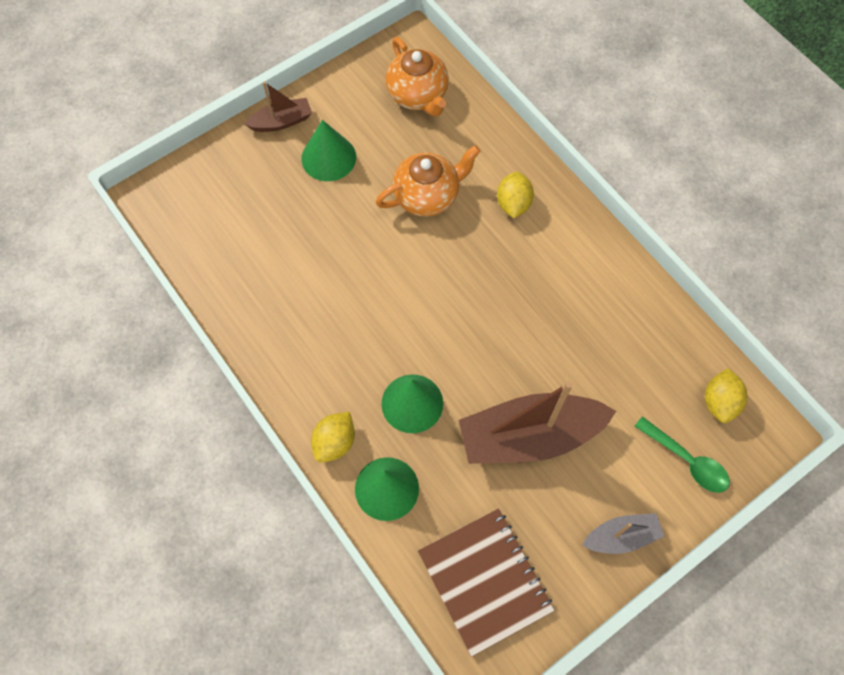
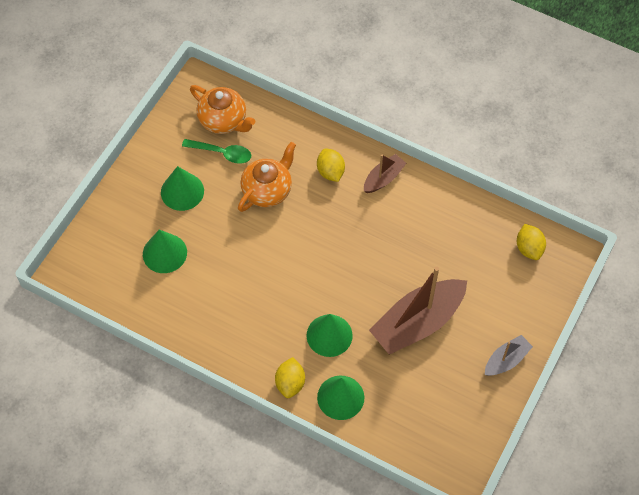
camera: 25 degrees left, 5 degrees down
(271, 221) = (164, 253): none -> green cone
(281, 122) = (133, 179): brown boat -> brown boat (383, 178)
(485, 581) = (433, 426): brown notebook -> none
(687, 460) = (525, 294): green spoon -> green spoon (222, 153)

